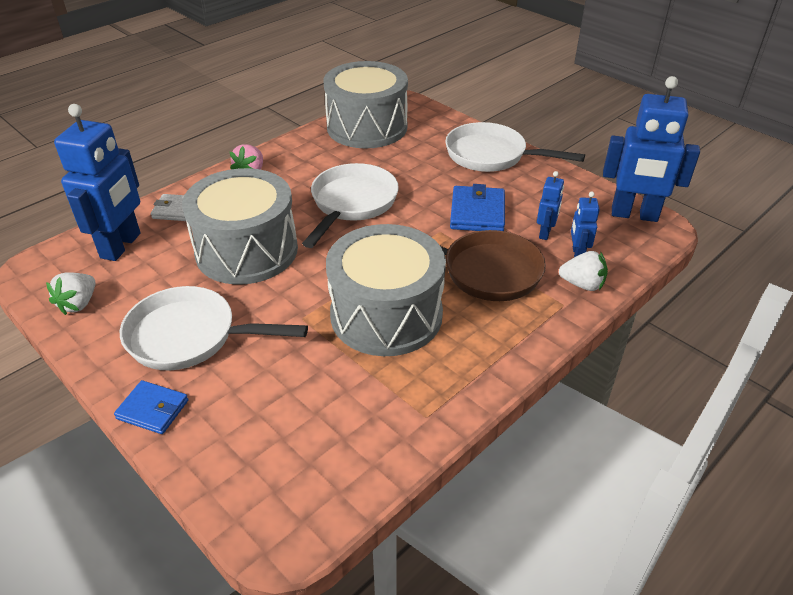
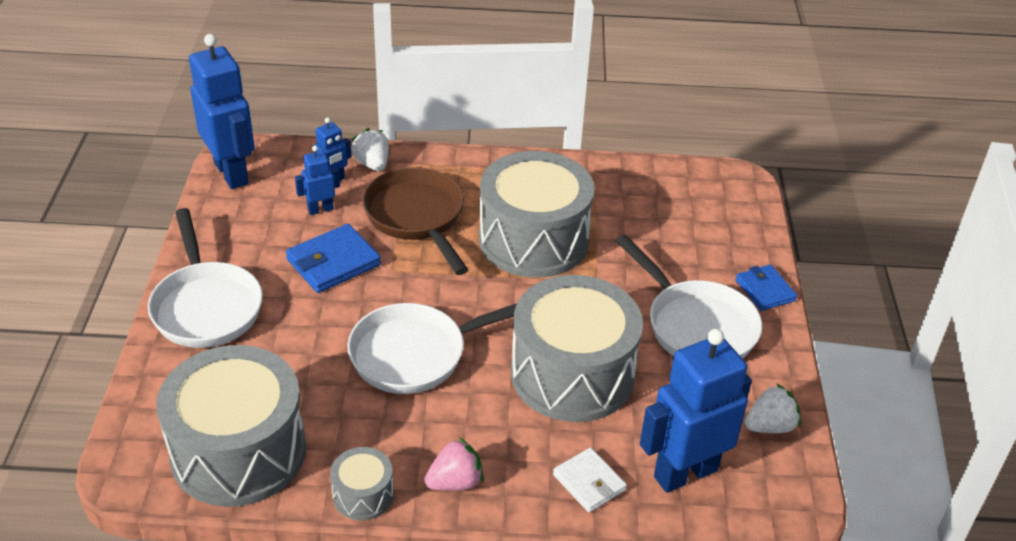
camera: 135 degrees left, 0 degrees up
(288, 146) = (363, 495): none -> grey drum

